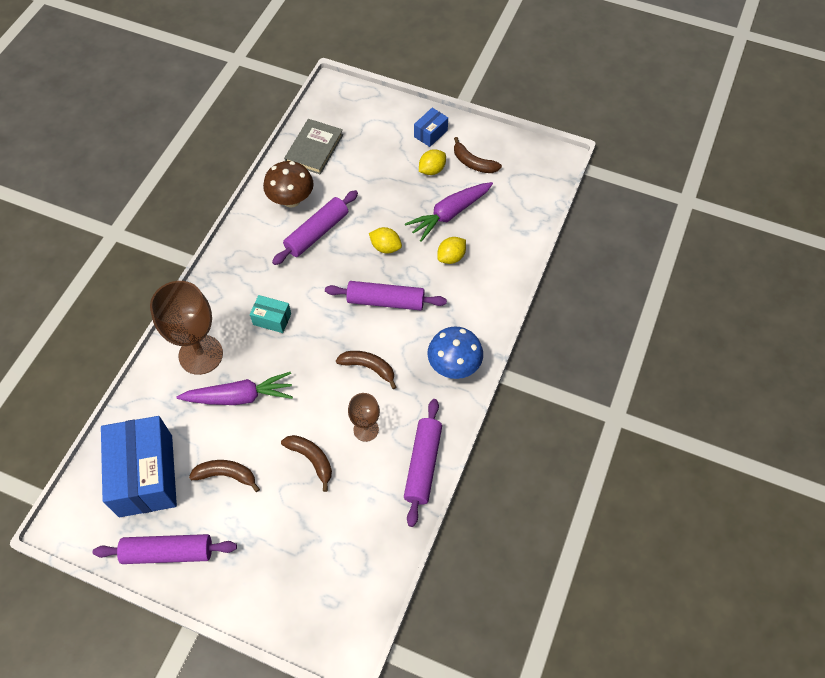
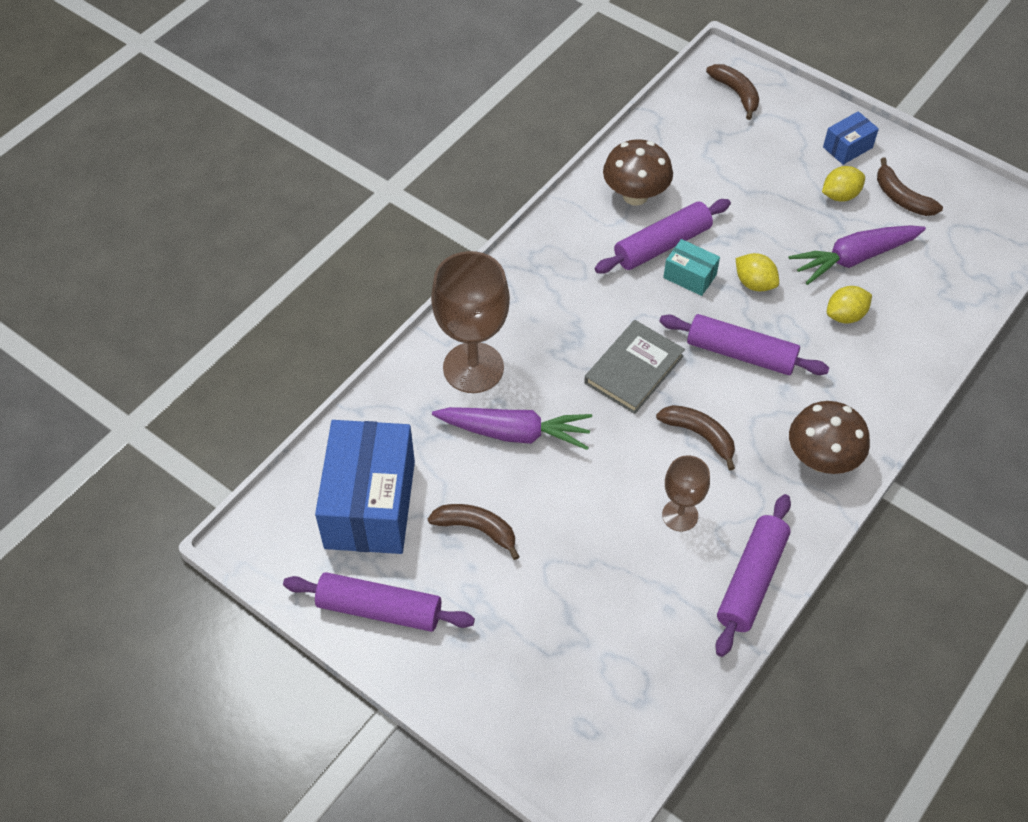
camera: 15 degrees right, 5 degrees down
(272, 319) = (578, 343): turquoise box -> turquoise box (689, 276)
(311, 459) = (596, 536): brown banana -> brown banana (736, 93)
(314, 149) = (680, 136): grey book -> grey book (634, 369)
(454, 365) = (821, 459): blue mushroom -> brown mushroom

